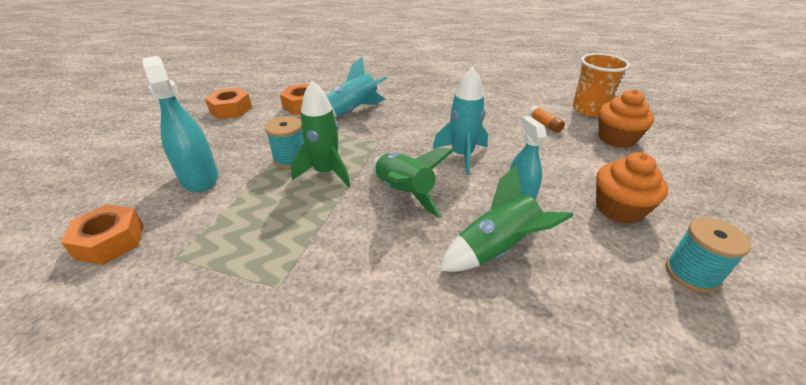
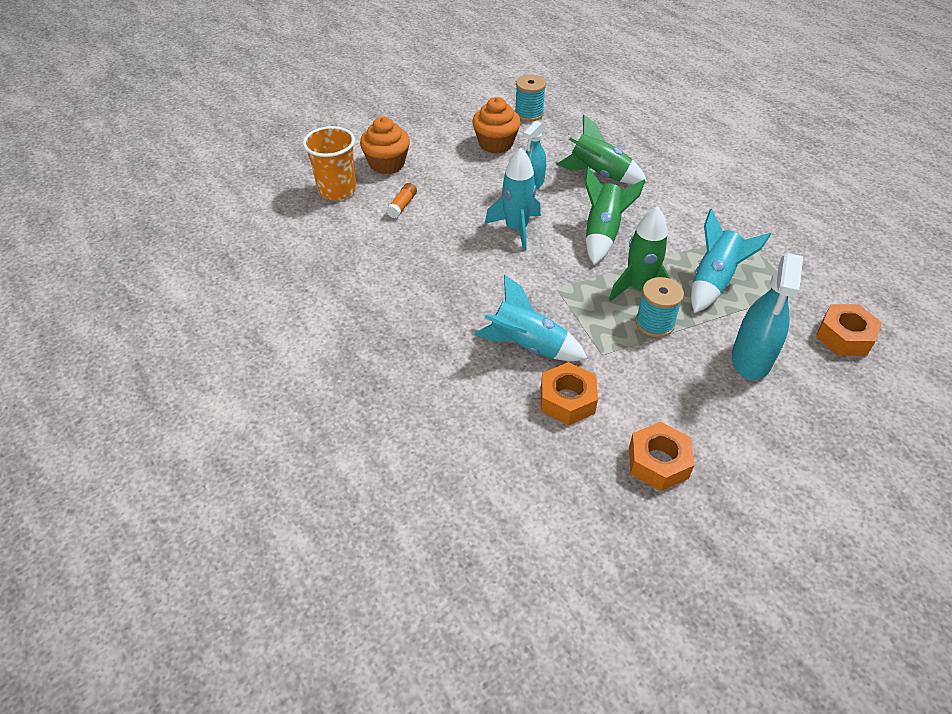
camera: 130 degrees left, 10 degrees up
(269, 214) = (713, 281): none -> turquoise rocket

